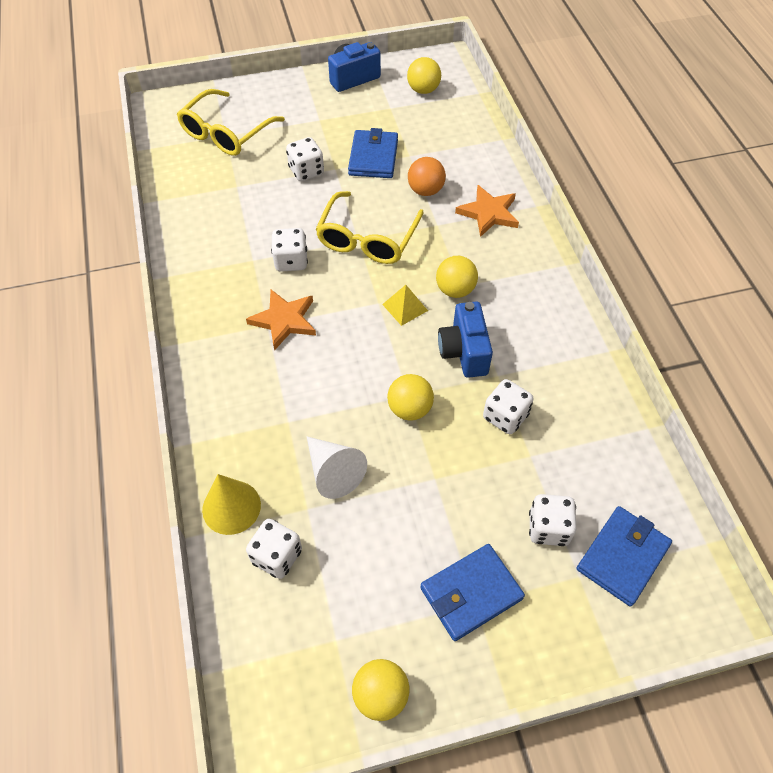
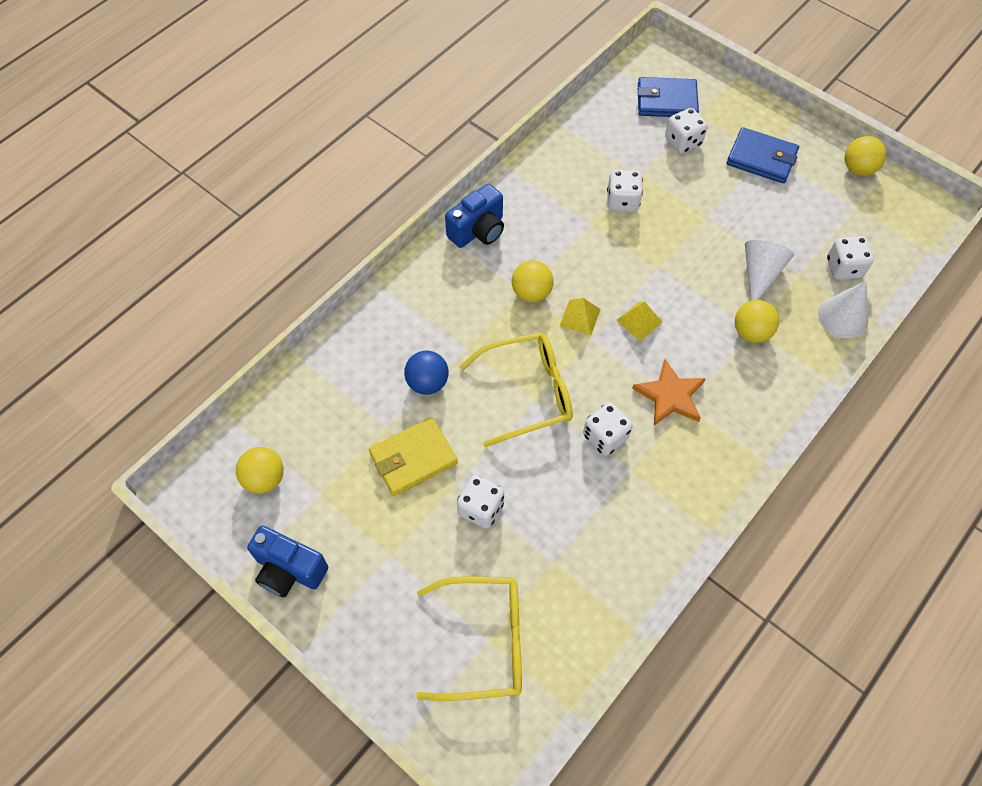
camera: 125 degrees left, 5 degrees up
(231, 507) = (843, 317): yellow cone -> white cone
(367, 344) = (639, 321): none -> yellow pyramid
(373, 157) = (413, 458): blue wallet -> yellow wallet
(410, 409) = (669, 259): yellow ball -> yellow ball (751, 332)
(425, 190) = (427, 383): orange ball -> blue ball
(464, 352) = (588, 254): blue camera -> blue camera (478, 230)
(488, 213) = (419, 316): orange star -> none

